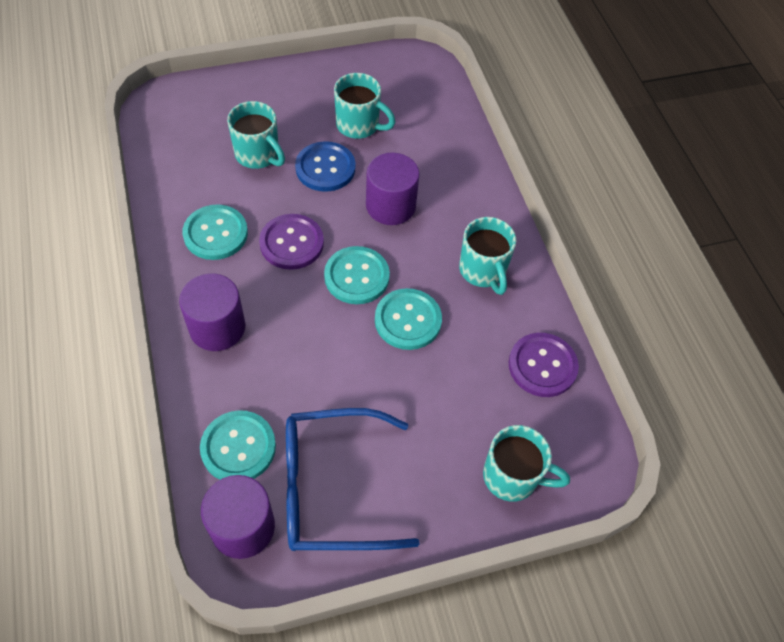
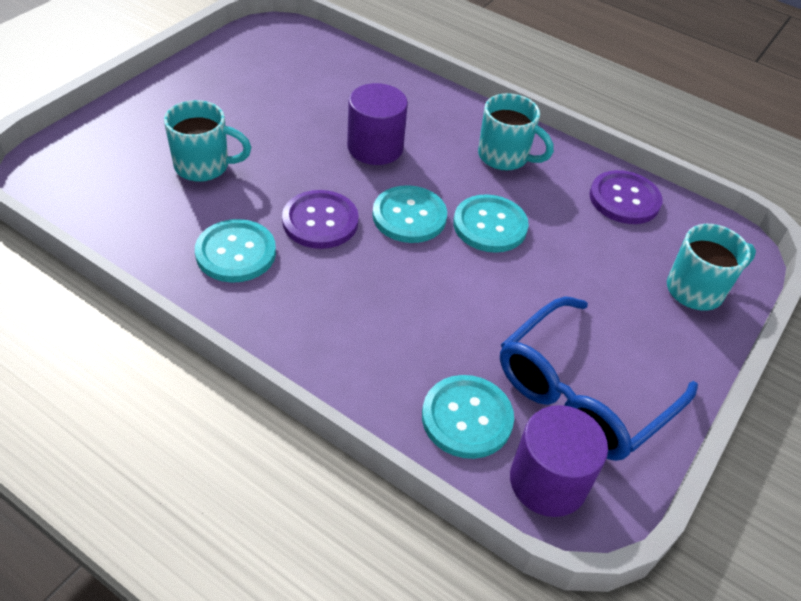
camera: 40 degrees left, 10 degrees down
(217, 327) = (329, 330): purple cylinder -> none
(325, 168) = (282, 146): blue button -> none
(359, 125) = (275, 99): turquoise mug -> none

